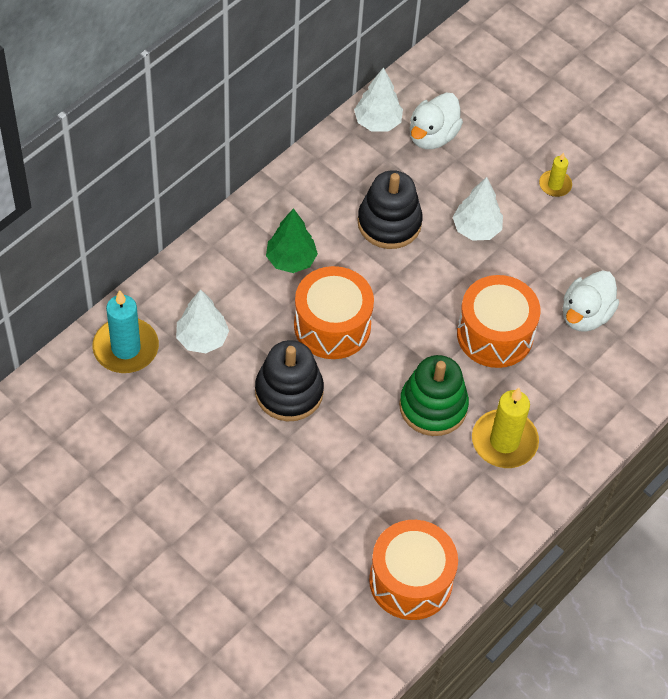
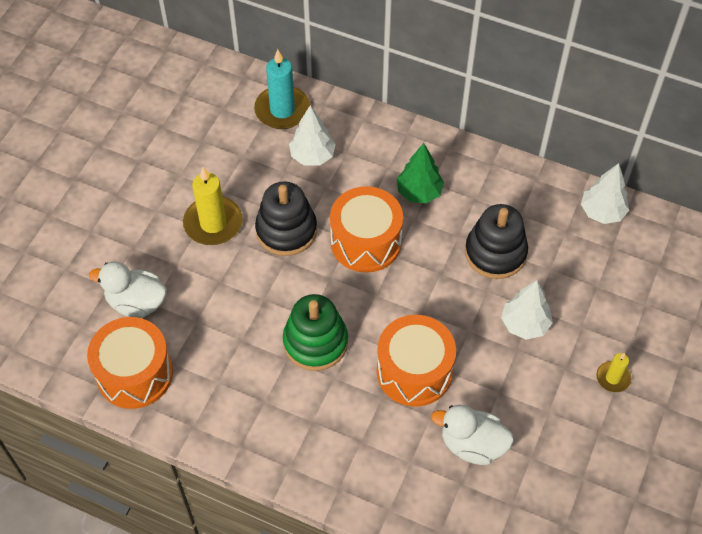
camera: 75 degrees right, 0 degrees up
(432, 136) = (612, 259): white duck -> white duck (136, 303)
(504, 441) = (301, 410): yellow candle -> yellow candle (213, 223)

